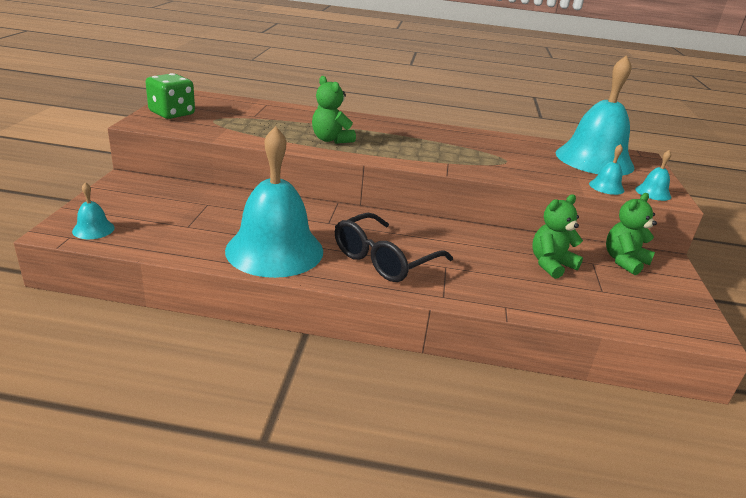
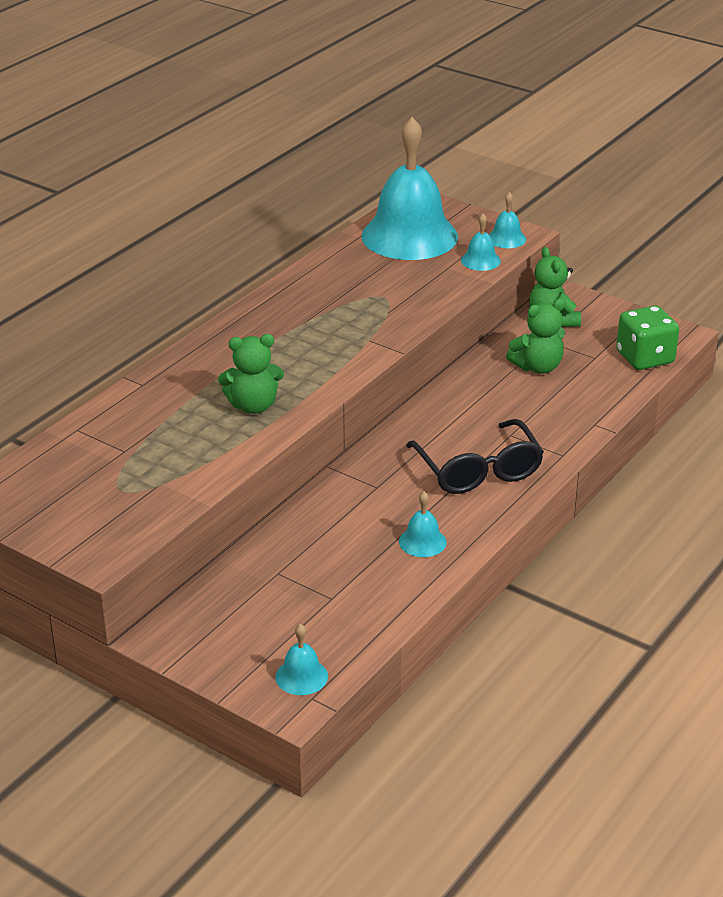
camera: 60 degrees left, 5 degrees up
(172, 113) = (73, 525): green dice -> green dice (645, 358)
(274, 250) = (422, 542): turquoise bell -> turquoise bell, size x0.40
(551, 264) = (538, 367): green teddy bear -> green teddy bear turned 105 degrees counterclockwise

